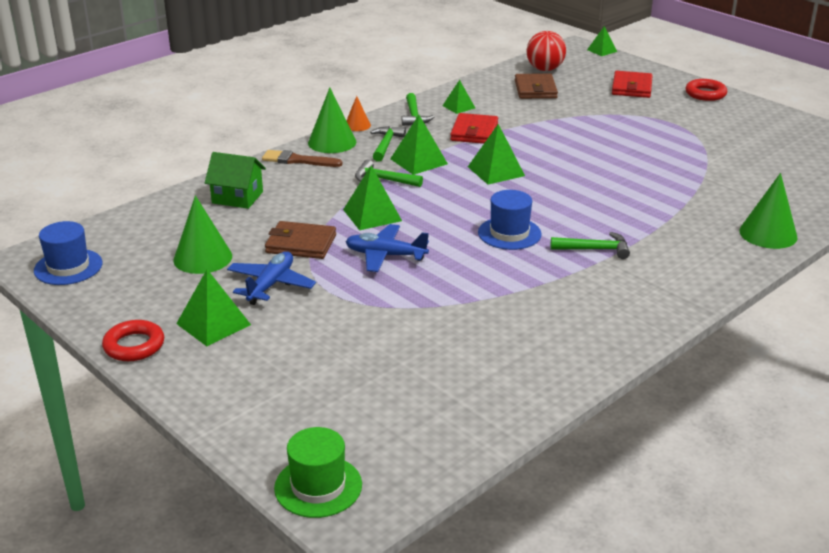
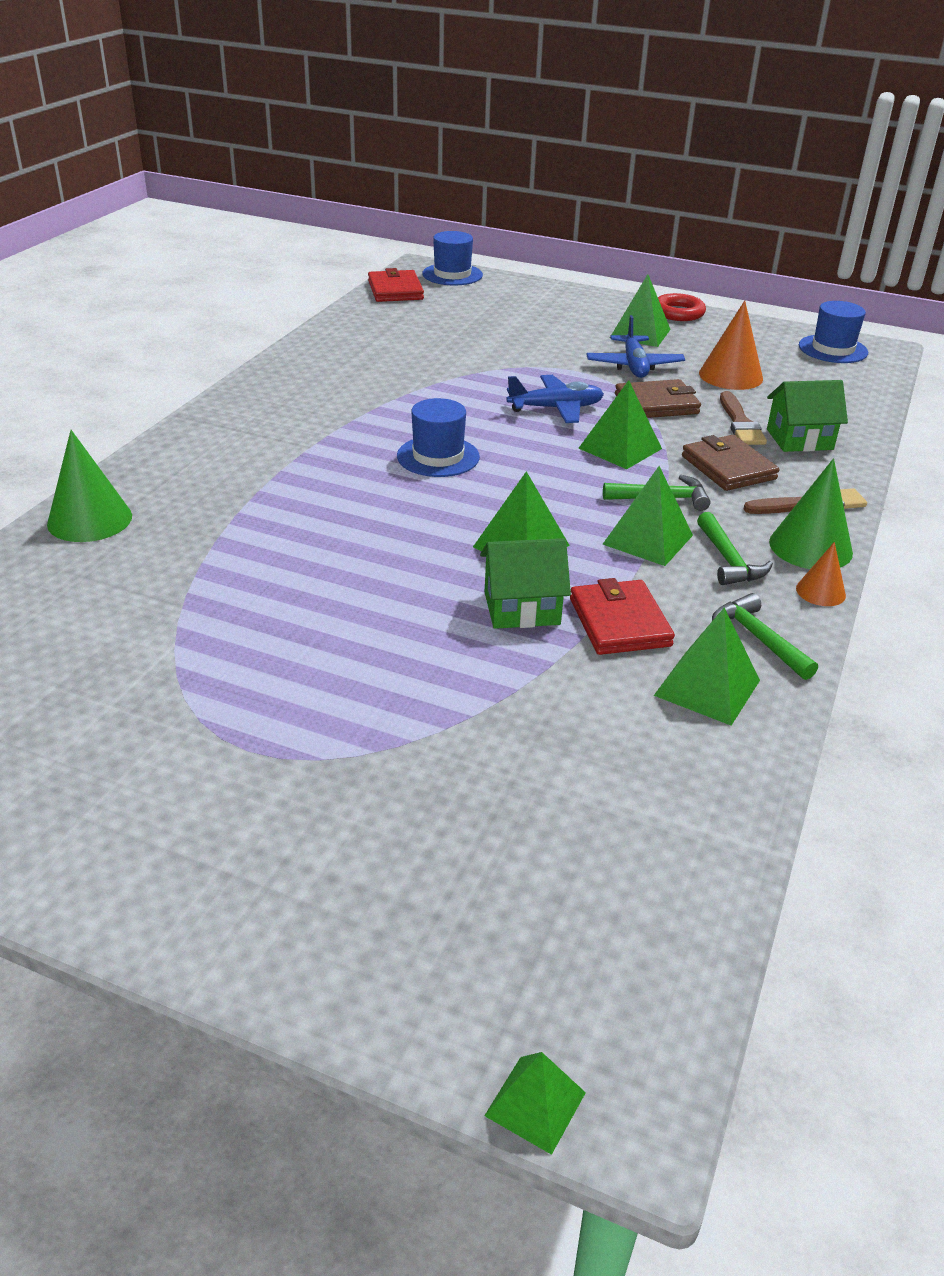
camera: 155 degrees right, 5 degrees up
(203, 258) = (730, 376): green cone -> orange cone
(260, 216) = (740, 423): none -> brown brush
(318, 486) = (452, 274): green hat -> blue hat
(458, 107) = (707, 687): green pyramid -> green pyramid, size x1.59
(519, 145) = (522, 608): none -> green house
(535, 89) = (600, 797): brown wallet -> brown wallet (728, 467)
(545, 69) = (636, 907): red ball -> none
(595, 249) = (323, 456): green hammer -> none
(631, 87) = (375, 878): red wallet -> red wallet (395, 290)
(705, 94) = (173, 905): red ring -> none

